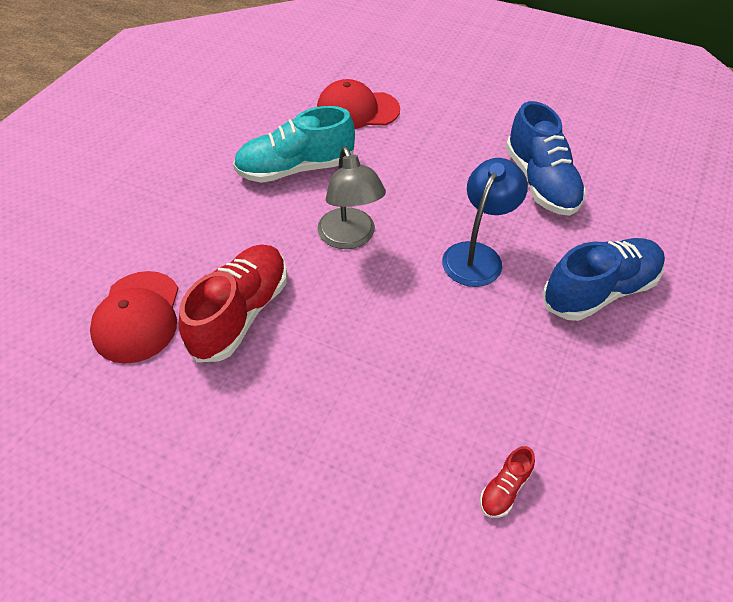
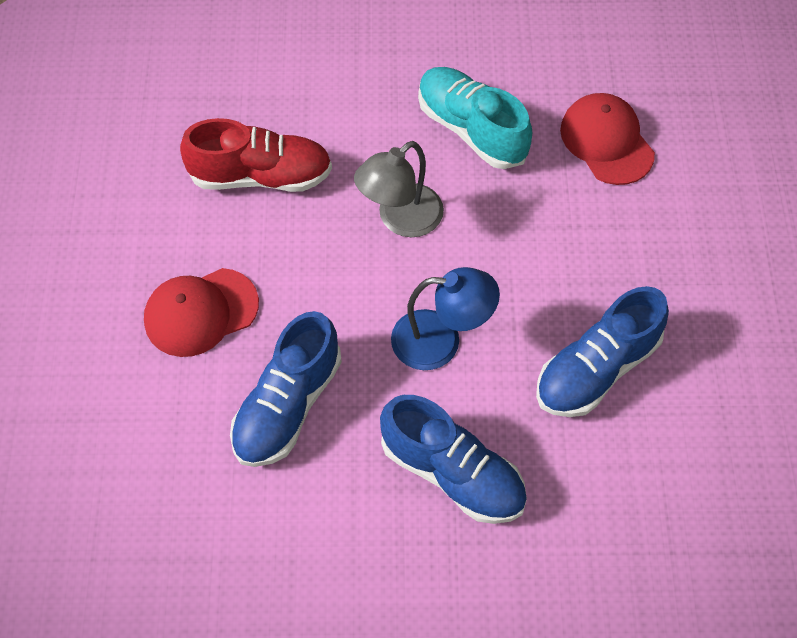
camera: 65 degrees right, 10 degrees up
(137, 317) = (219, 105): red cap -> red cap (201, 312)
(493, 379) = (287, 405): none -> blue shoe
(504, 489) = (177, 449): red shoe -> none

